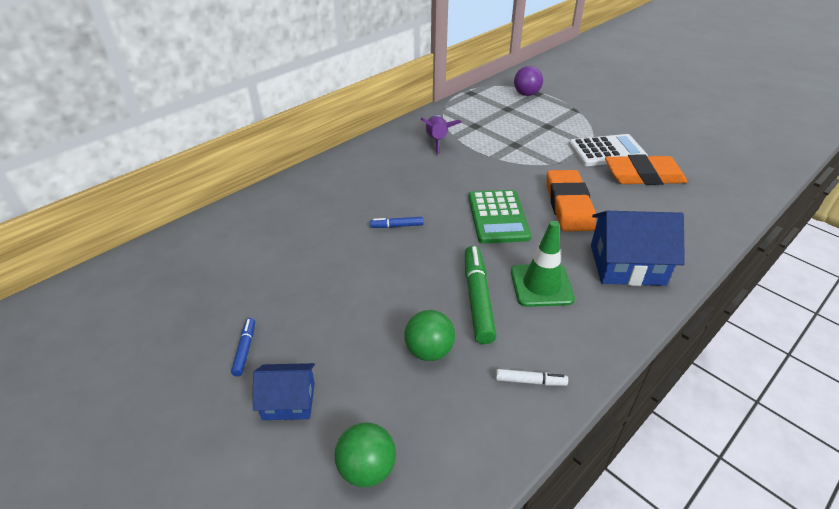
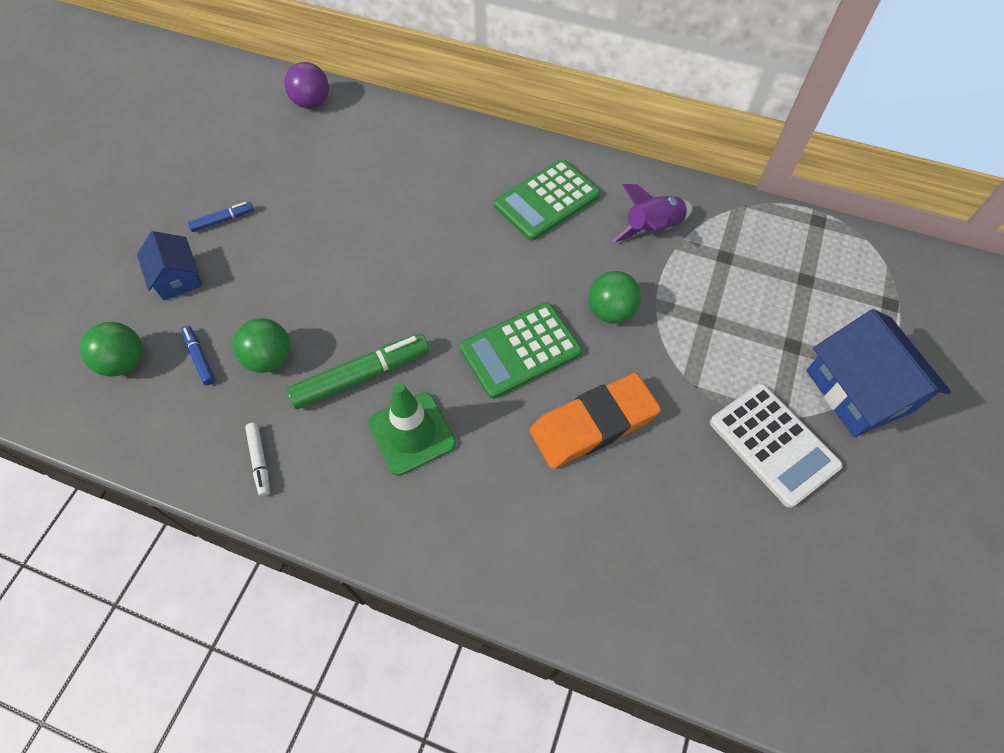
camera: 65 degrees right, 20 degrees up
(381, 171) = (547, 200): none -> green calculator
(397, 226) = (449, 257): blue marker -> blue marker (199, 358)
(489, 174) = (610, 311): none -> green ball
(526, 94) = (874, 290): purple ball -> purple ball (312, 103)
(627, 265) = (496, 524): blue house -> blue house (859, 391)
(643, 176) = (734, 511): orange eraser -> none

